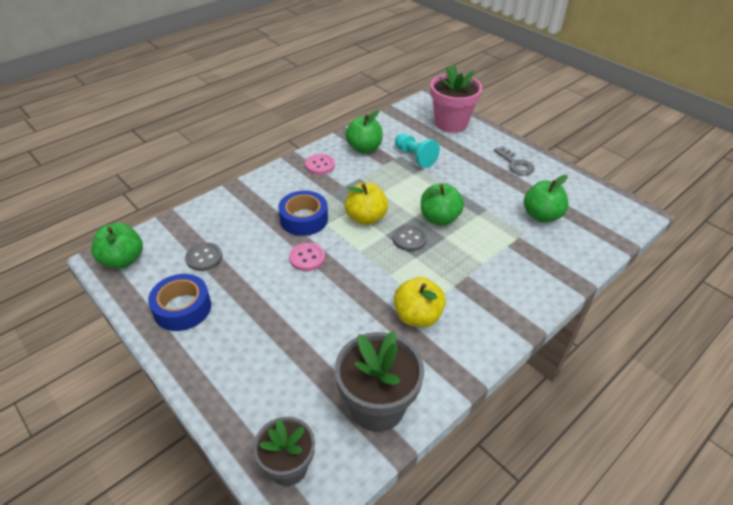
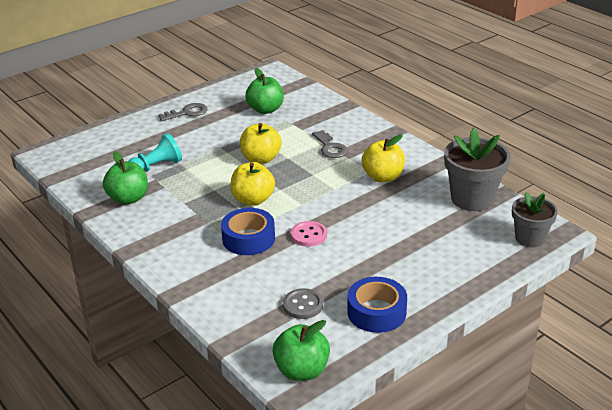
camera: 85 degrees left, 10 degrees down
(320, 165) = (152, 229): pink button -> none
(409, 239) = (288, 176): grey button -> none
(439, 218) = (261, 159): green apple -> yellow apple
(451, 123) = (100, 141): pink flower pot -> none
(473, 270) = (330, 147): none -> grey key

